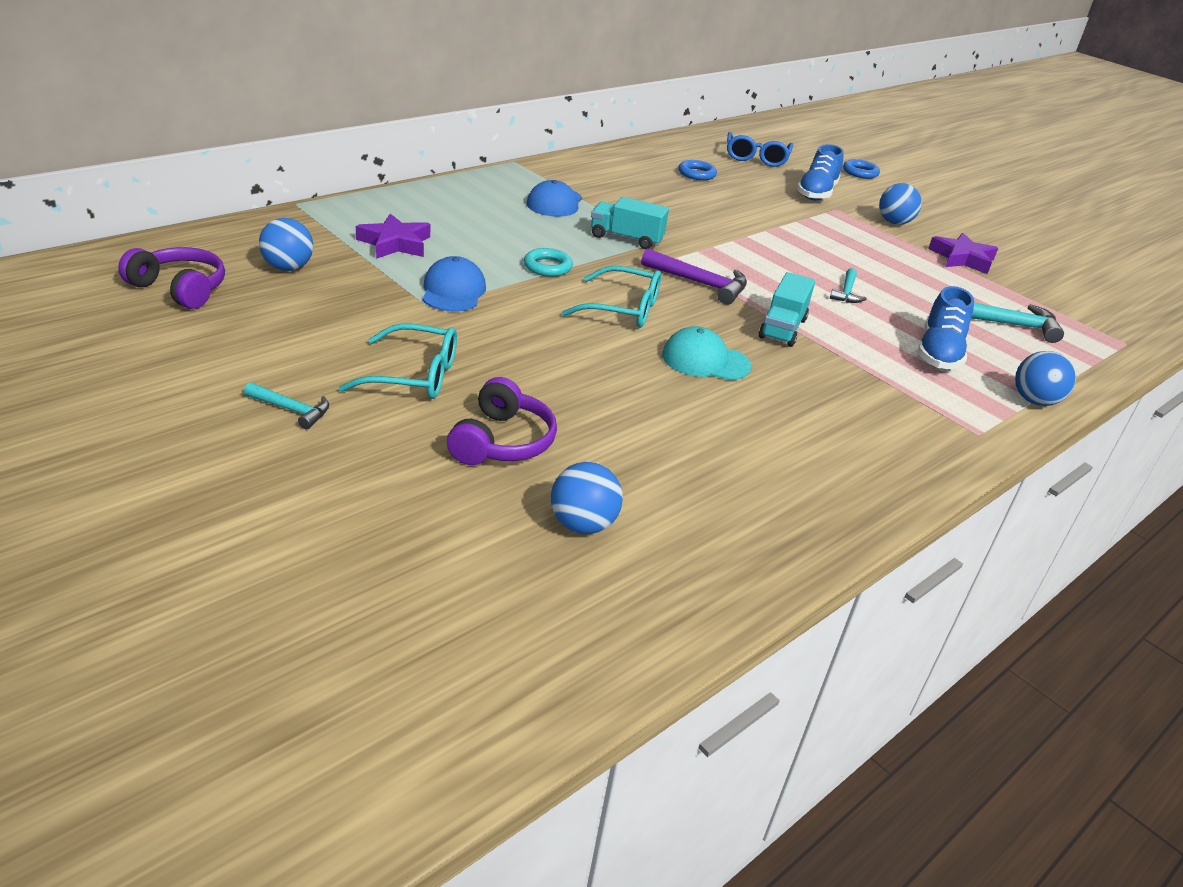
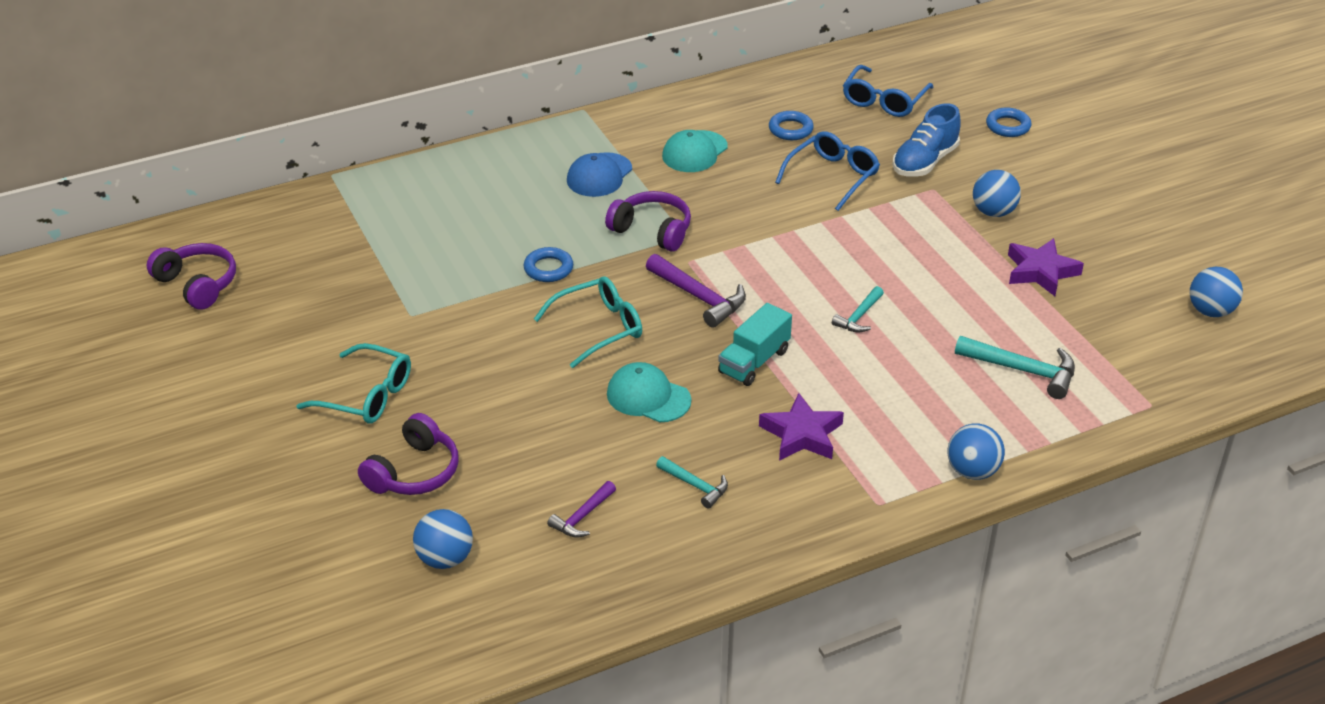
camera: 20 degrees right, 5 degrees up
(288, 268) = (298, 262): blue ball -> blue ball (1210, 311)
(292, 410) = (253, 425): turquoise hammer -> turquoise hammer (695, 486)
(395, 243) = (409, 232): purple star -> purple star (802, 434)
(453, 291) = (441, 297): blue cap -> none
(547, 267) = (548, 268): turquoise ring -> blue ring
(623, 309) = (599, 328): turquoise glasses -> turquoise glasses turned 60 degrees counterclockwise
(626, 238) = (652, 230): turquoise truck -> purple headphones
(628, 187) = (694, 152): none -> turquoise cap
(708, 469) = (582, 517): none -> purple hammer
(752, 202) = (832, 176): none -> blue glasses
(938, 353) = (908, 404): blue shoe -> none

